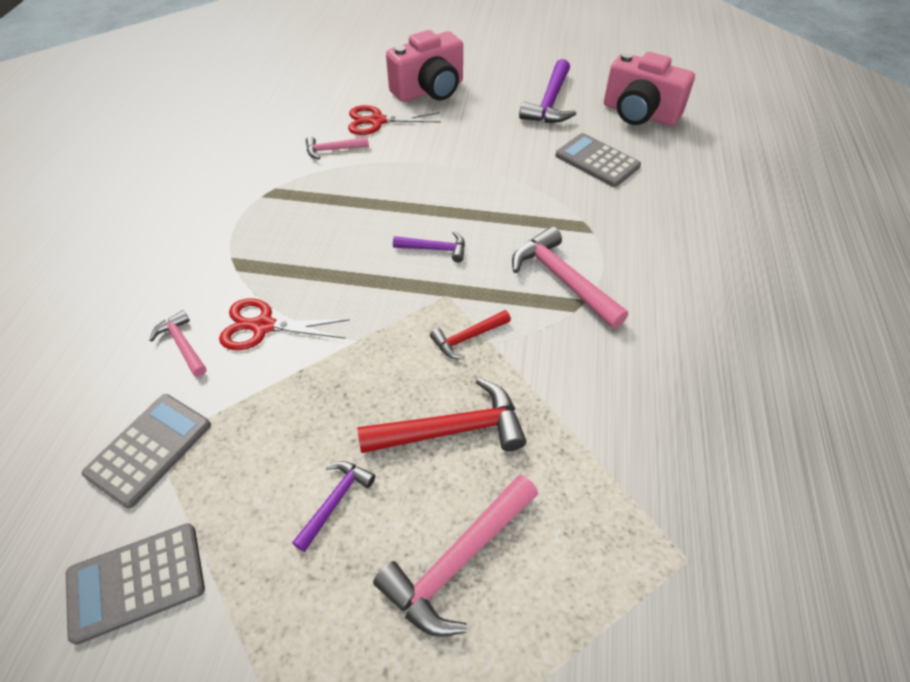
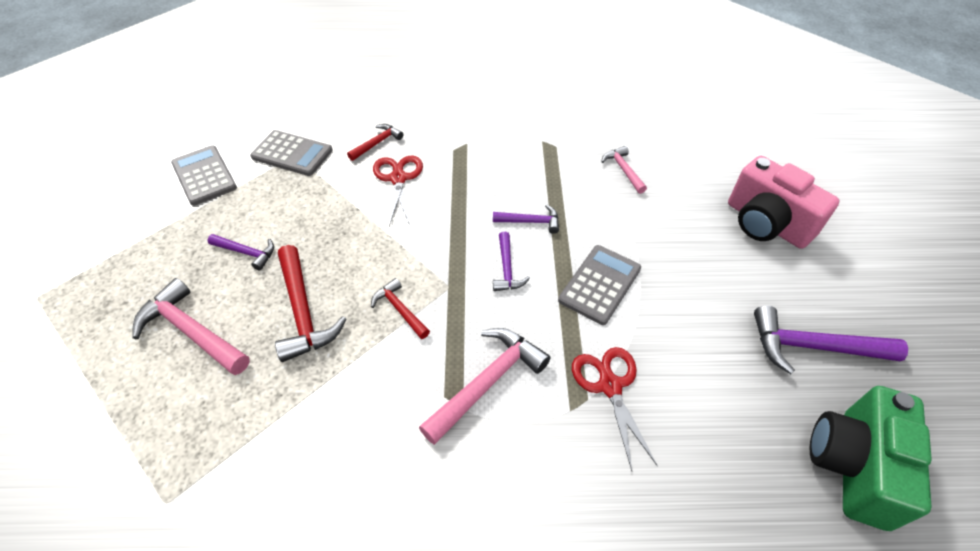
camera: 80 degrees right, 0 degrees up
(182, 344) = (377, 143): pink hammer -> red hammer
(377, 121) = (685, 192): red scissors -> red scissors (610, 386)
(378, 223) = (531, 221): none -> purple hammer
(597, 161) = (710, 410): grey calculator -> grey calculator (600, 284)
(639, 113) = (853, 465): pink camera -> green camera

